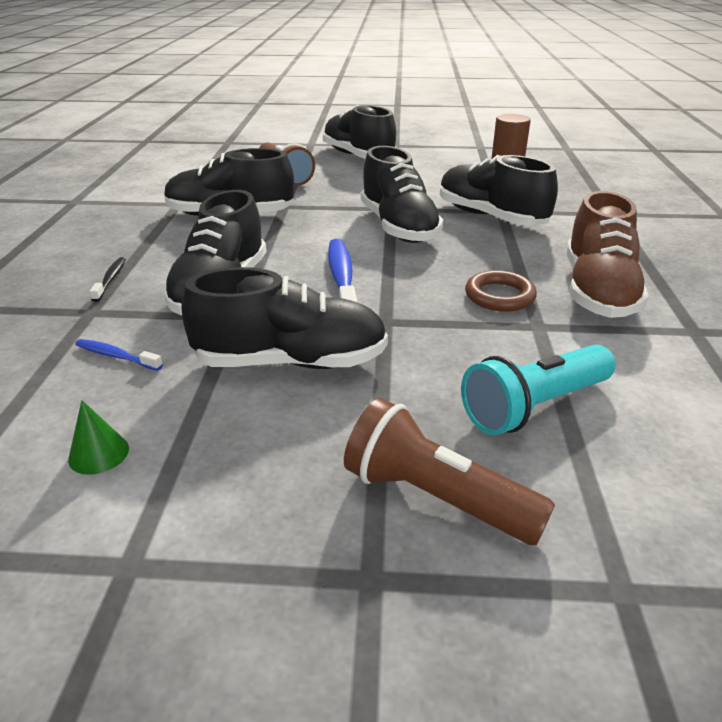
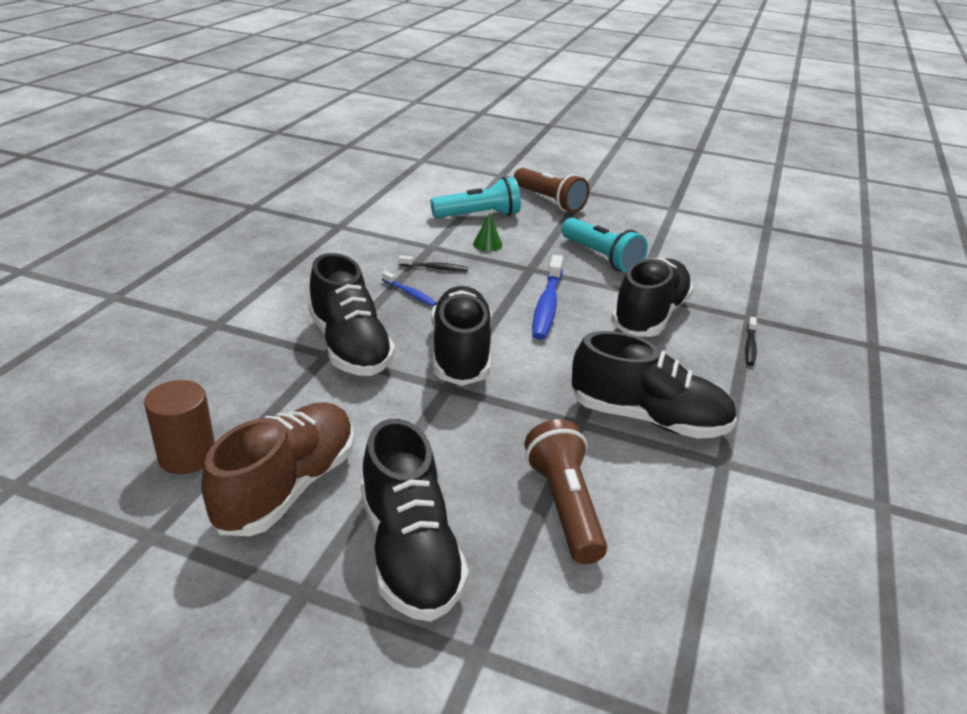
camera: 165 degrees left, 0 degrees up
(99, 453) = (700, 239): green cone -> green cone (487, 244)
(116, 356) = (713, 281): blue toothbrush -> blue toothbrush (410, 294)
(290, 362) = (601, 257): black shoe -> turquoise flashlight
(499, 296) = (435, 268): brown ring -> black toothbrush
(597, 291) = (361, 257): brown shoe -> brown shoe (287, 487)

